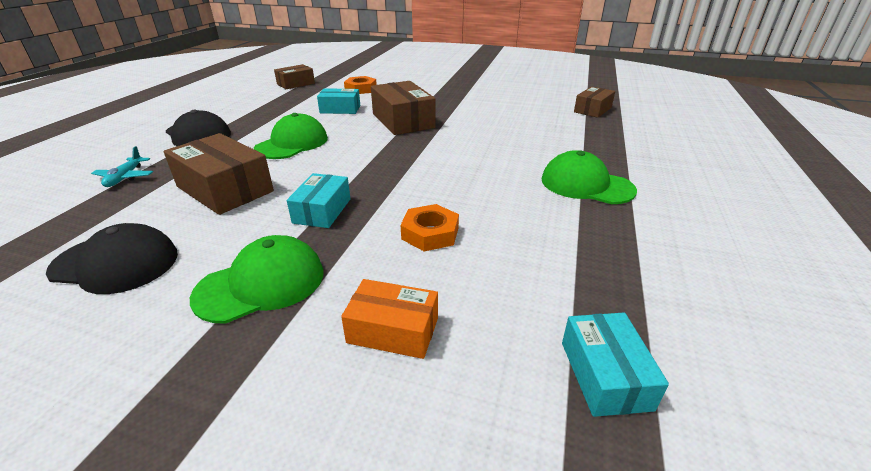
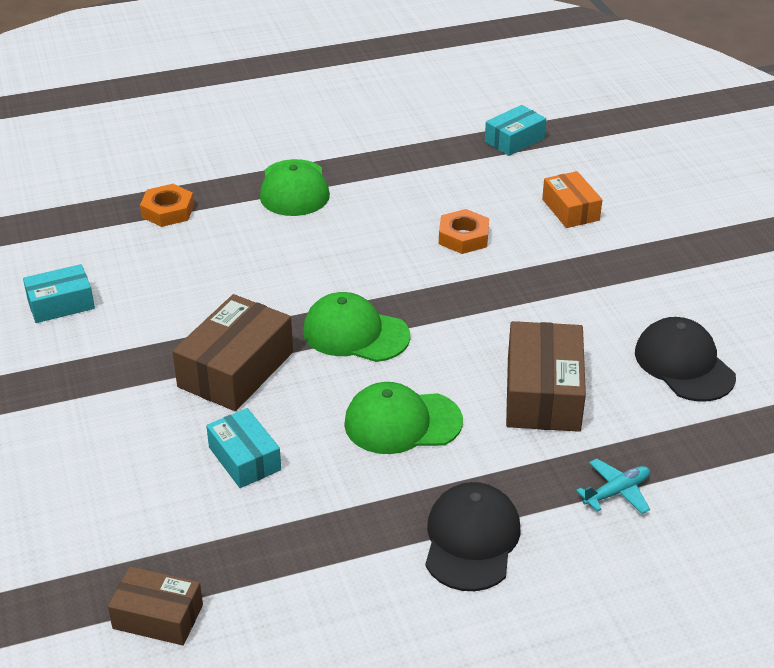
camera: 125 degrees left, 5 degrees up
(261, 284) = (606, 279): green cap -> green cap (355, 333)
(322, 211) = (500, 307): turquoise box -> turquoise box (61, 304)
(361, 89) = (122, 498): orange nut -> orange nut (168, 211)
(592, 110) = (51, 230): brown box -> none

